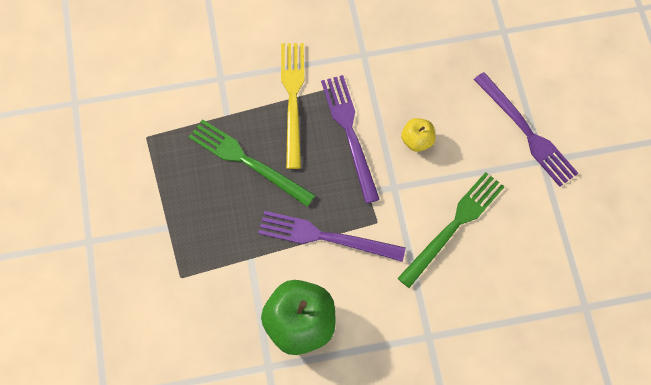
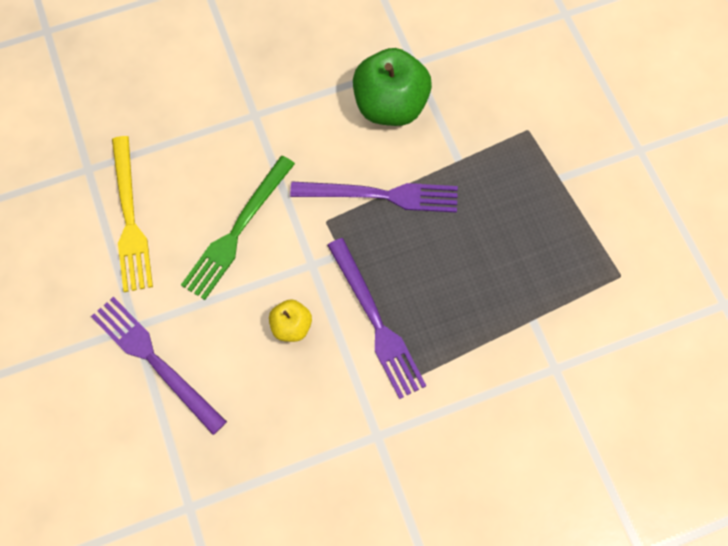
camera: 170 degrees right, 0 degrees up
(247, 161) = (491, 266): green fork -> none
(293, 99) = (456, 355): yellow fork -> yellow fork (130, 218)

